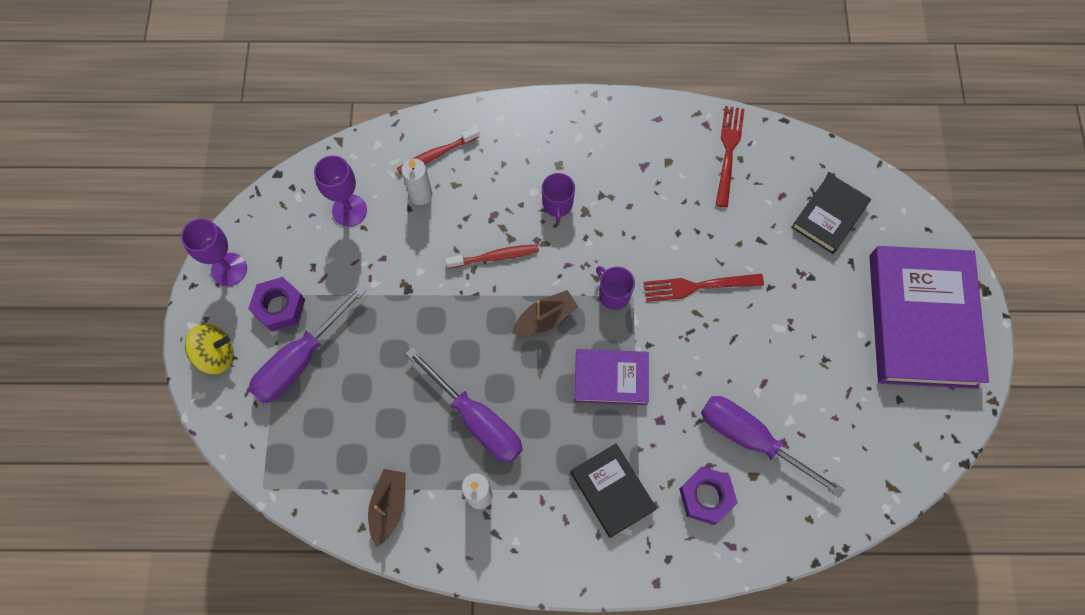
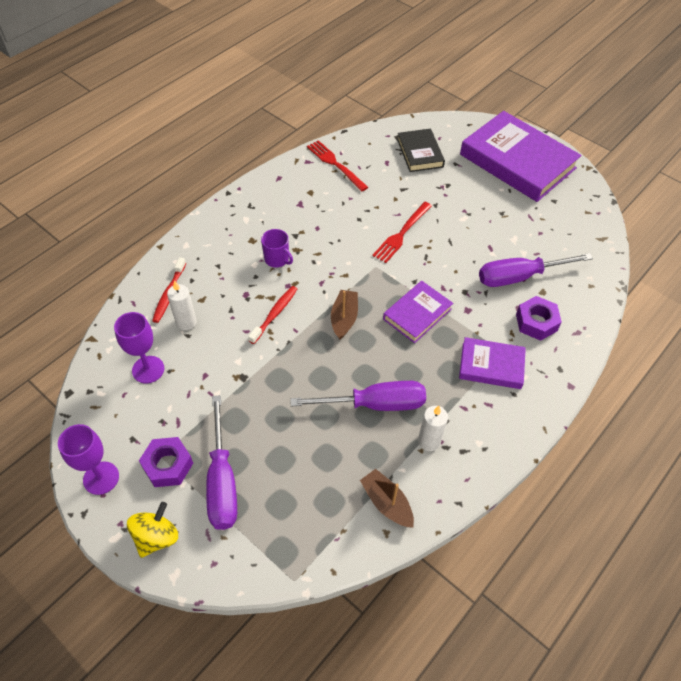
camera: 50 degrees left, 15 degrees down
(612, 491) = (491, 366): black book -> purple book
(613, 295) = (365, 274): purple mug -> none

